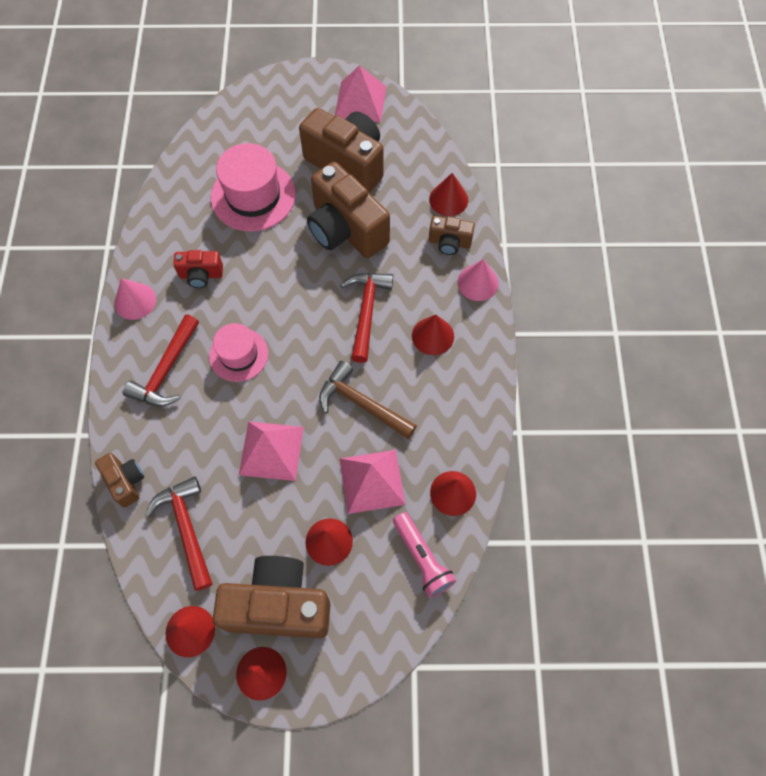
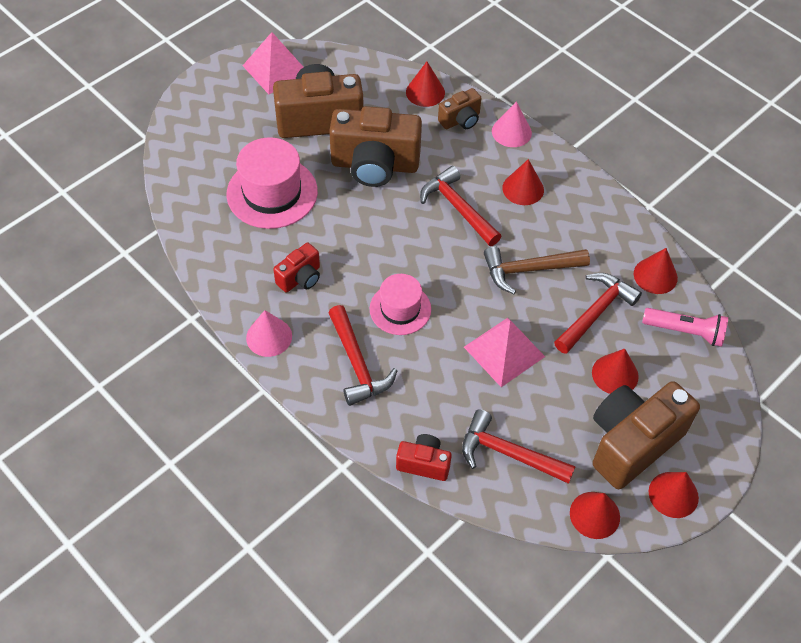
camera: 45 degrees left, 10 degrees down
(126, 482) = (424, 463): brown camera -> red camera
(372, 481) = (596, 312): pink pyramid -> red hammer

